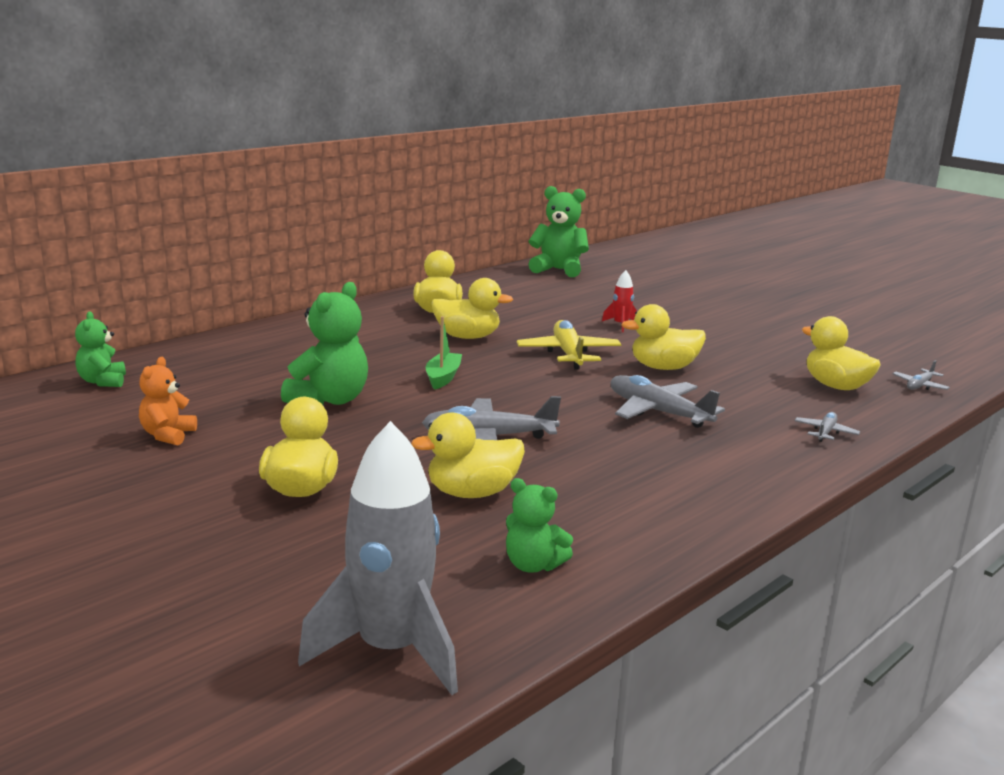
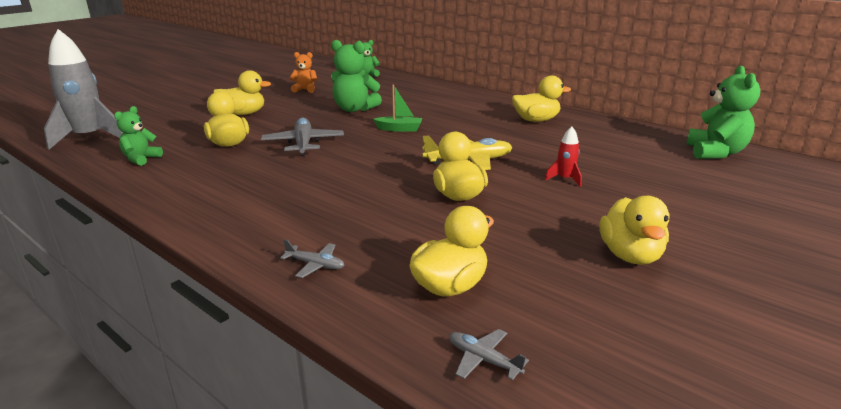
camera: 85 degrees right, 5 degrees up
(467, 337) = (484, 131): yellow duck -> yellow duck (630, 255)
(657, 412) = (353, 191): grey plane -> none

